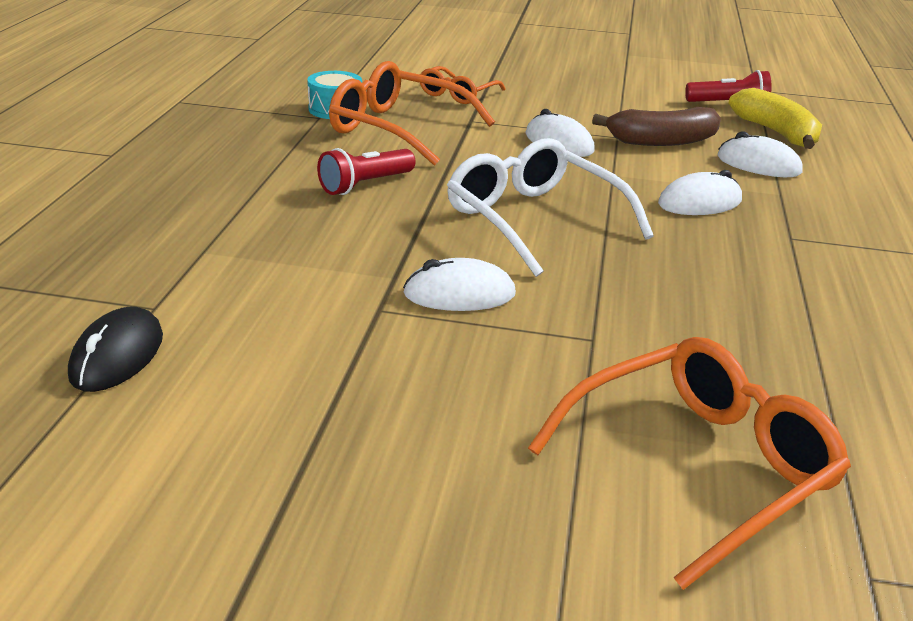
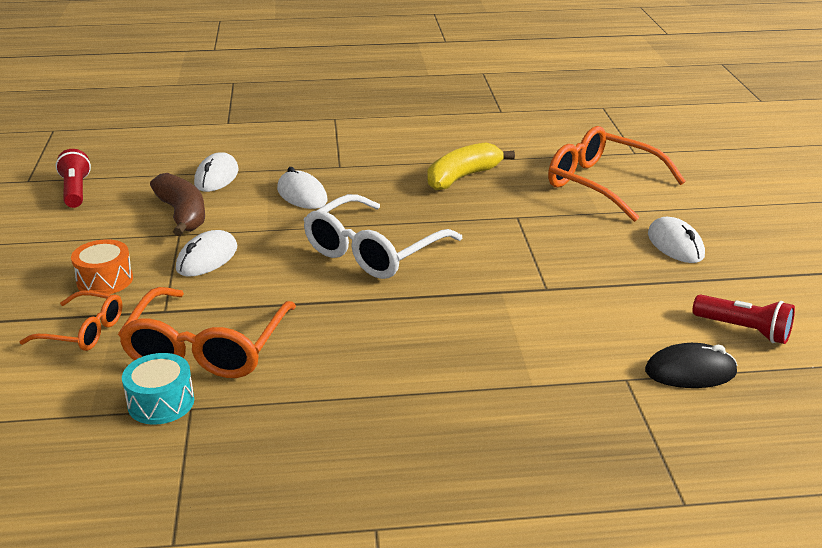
camera: 105 degrees left, 0 degrees up
(365, 185) = (355, 337): red flashlight -> red flashlight (744, 330)
(459, 294) = (503, 264): white mouse -> white mouse (675, 245)
(538, 105) = (105, 280): none -> orange drum
(776, 133) = (142, 171): yellow banana -> yellow banana (462, 177)

